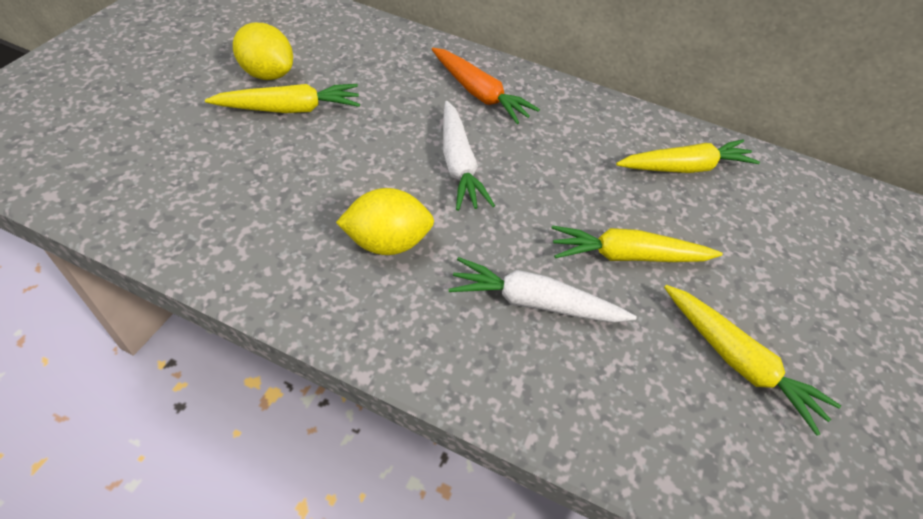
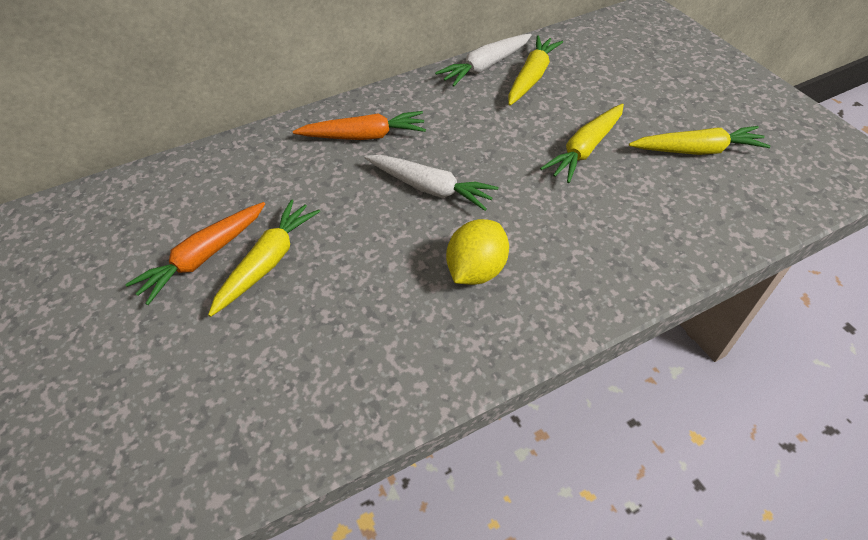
camera: 45 degrees left, 0 degrees up
(267, 74) = (203, 257): yellow lemon -> orange carrot
(534, 302) = (590, 217): white carrot -> white carrot (485, 67)

